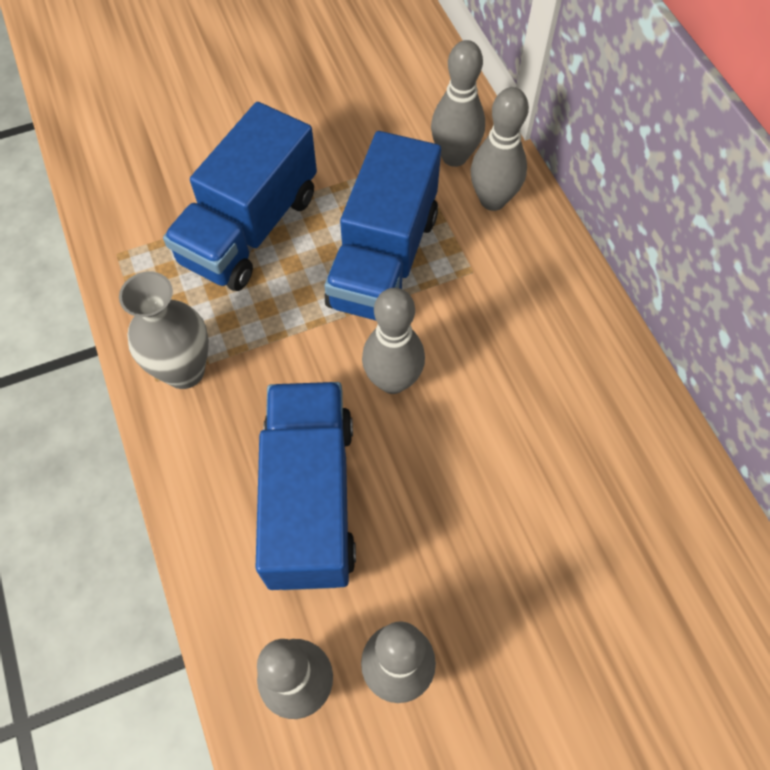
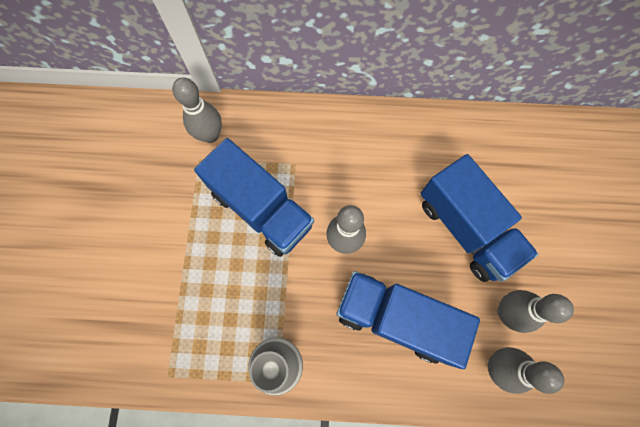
camera: 65 degrees left, 10 degrees up
(250, 228) = (196, 279): blue truck -> blue truck (466, 228)
(492, 200) = (253, 129): grey bowling pin -> none

